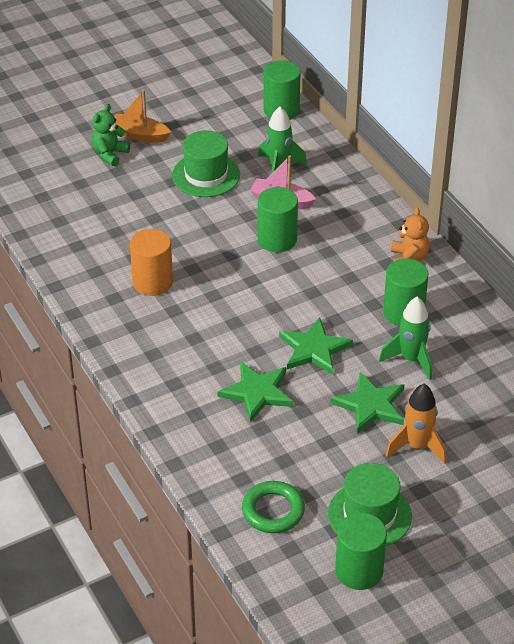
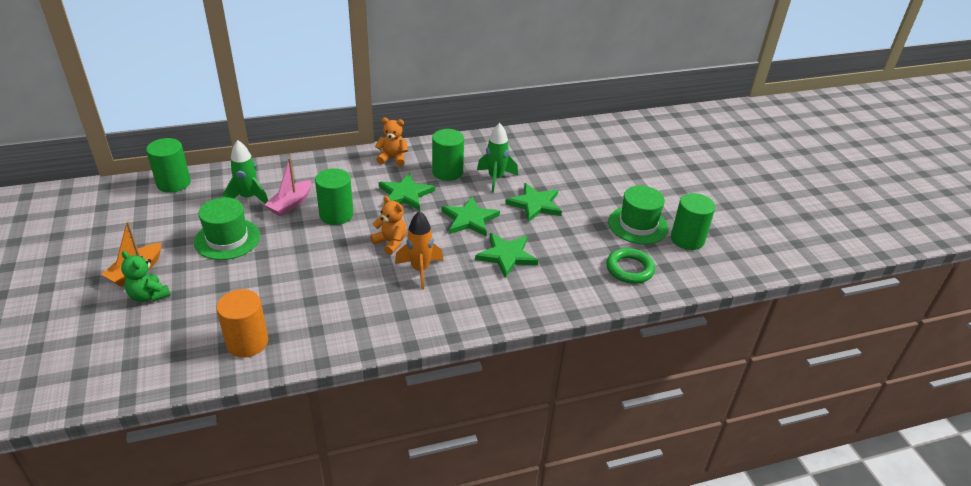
camera: 80 degrees left, 5 degrees down
(152, 282) = (351, 294): orange cylinder -> orange cylinder (247, 342)
(245, 292) = (390, 242): none -> orange teddy bear
(339, 285) = (405, 194): none -> green star
(417, 446) = (578, 193): orange rocket -> orange rocket (420, 270)

